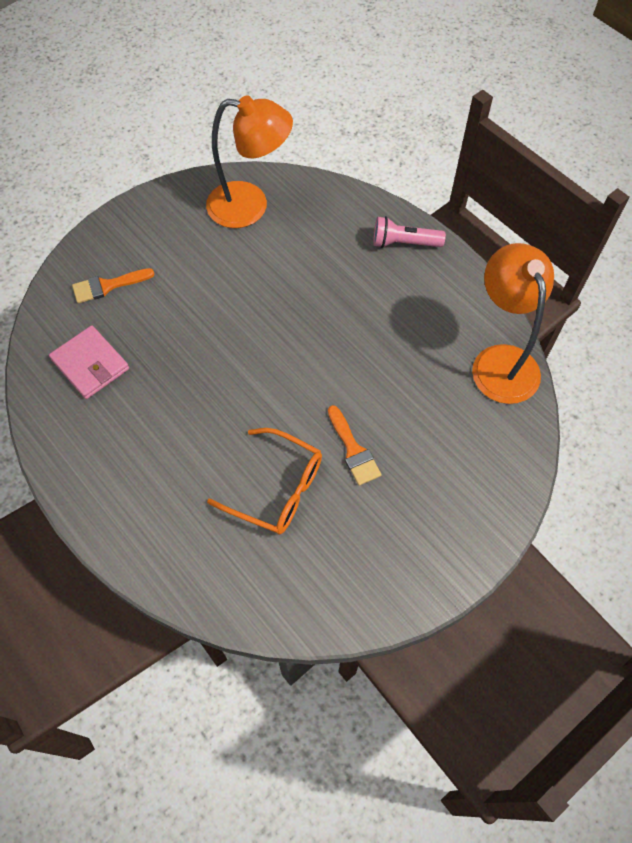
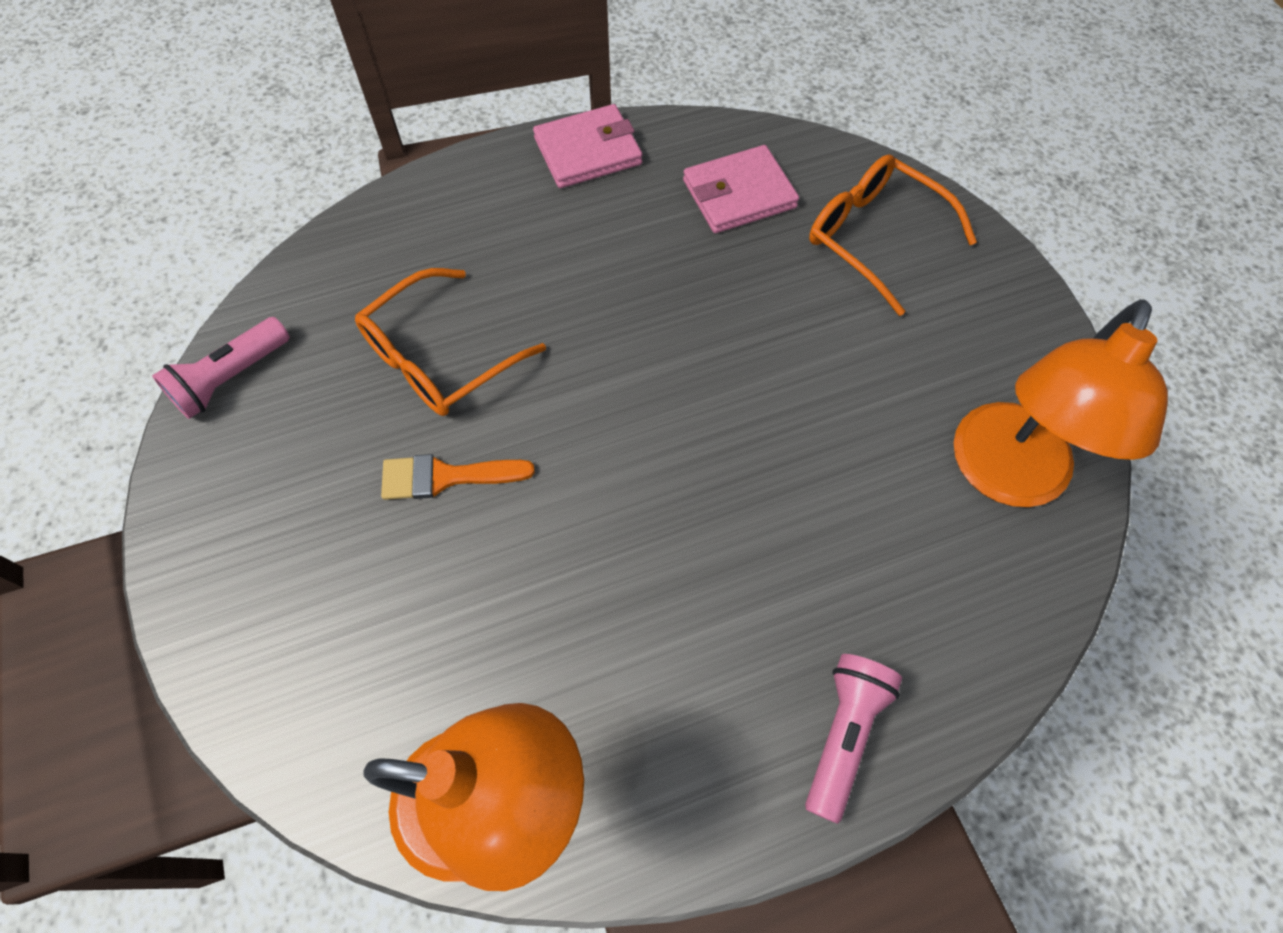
camera: 110 degrees right, 0 degrees up
(73, 467) = (588, 151): none -> pink wallet
(107, 286) = (875, 238): orange brush -> orange glasses
(339, 609) = (231, 378): none -> pink flashlight

